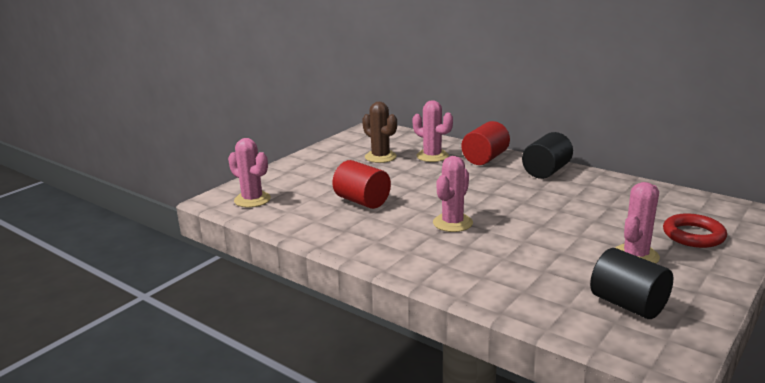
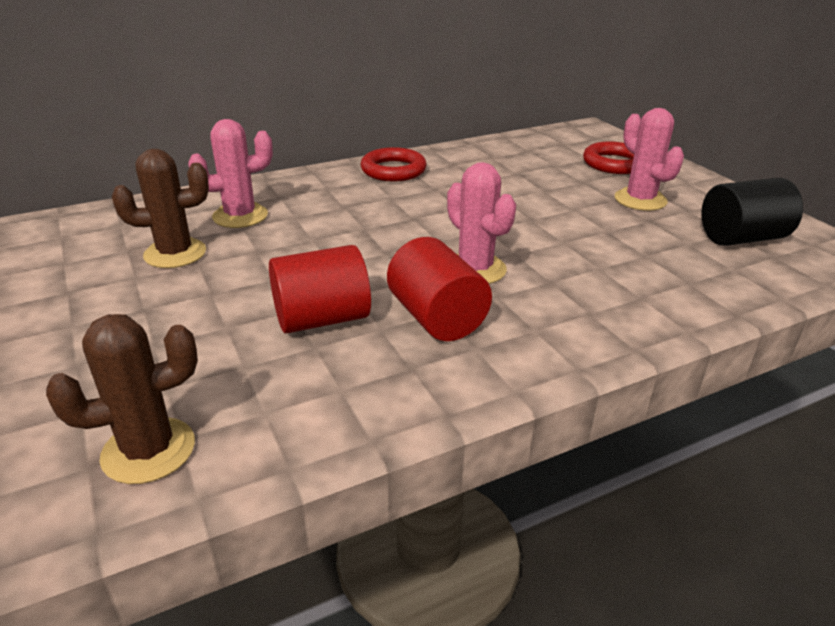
camera: 65 degrees left, 10 degrees up
(252, 200) = (148, 450): pink cactus -> brown cactus
(485, 158) = (305, 188): red cylinder -> red cylinder (437, 318)
(546, 171) = (393, 170): black cylinder -> red ring

